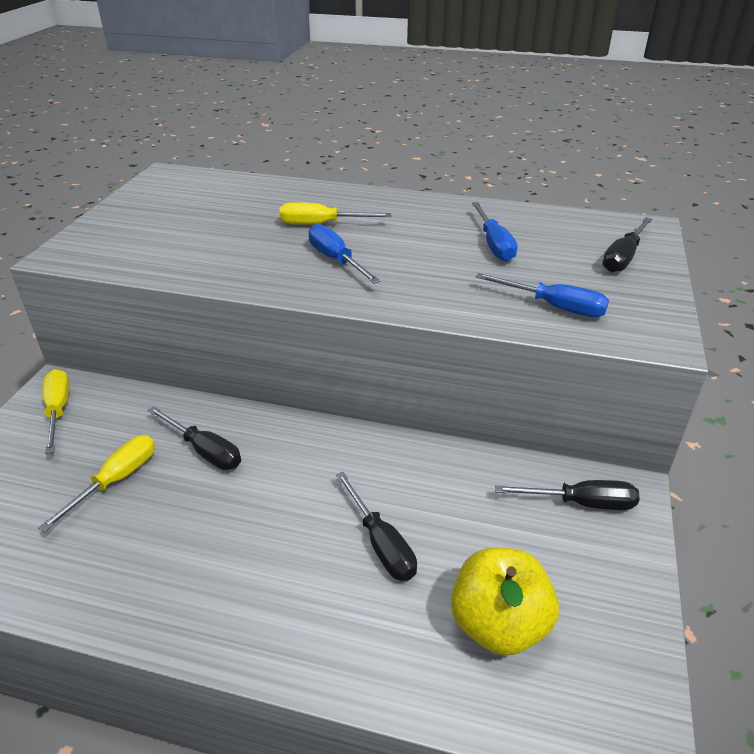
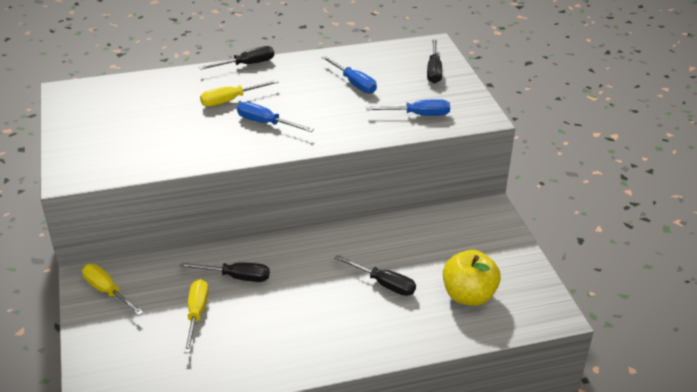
camera: 30 degrees left, 0 degrees up
(581, 503) = (471, 224): black screwdriver -> black screwdriver (246, 64)

